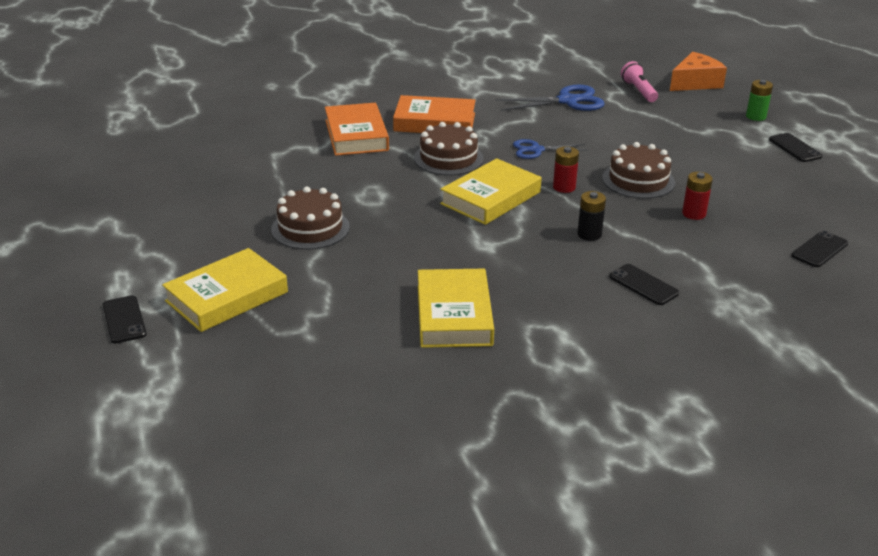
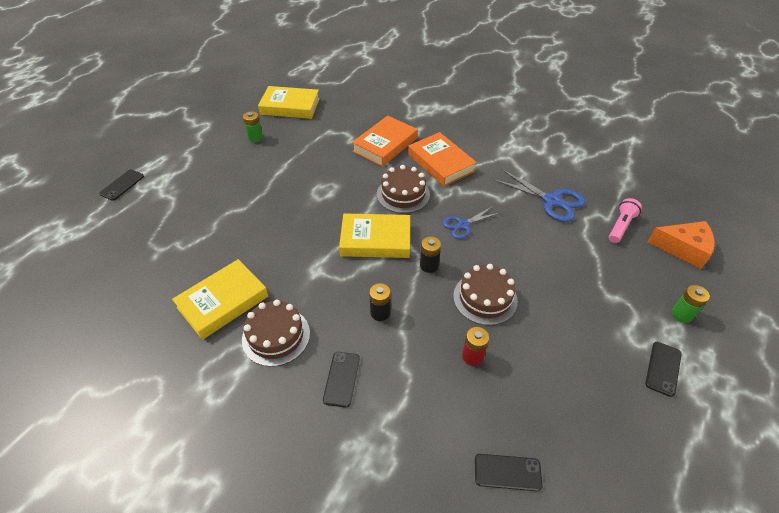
camera: 50 degrees right, 15 degrees up
(202, 199) = (255, 138): none -> green battery
(227, 296) = (169, 204): yellow book -> yellow book (290, 106)
(310, 228) = (264, 190): brown cake -> brown cake (276, 336)
(536, 150) = (463, 225): blue scissors -> blue scissors turned 75 degrees counterclockwise
(564, 187) = (429, 265): red battery -> black battery

